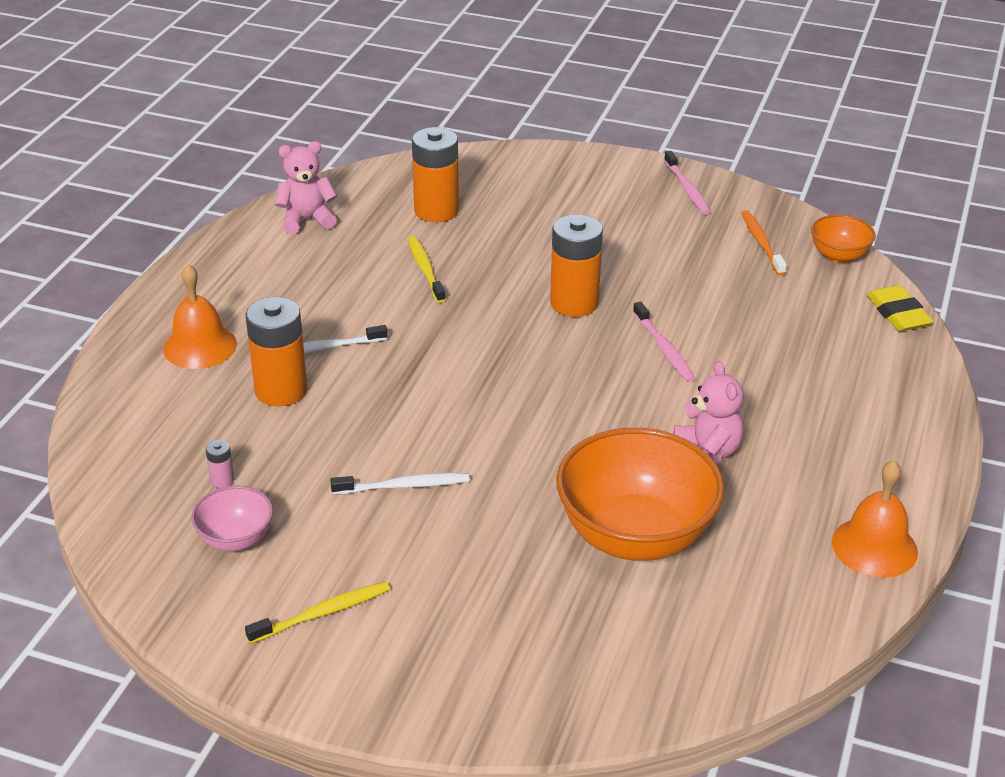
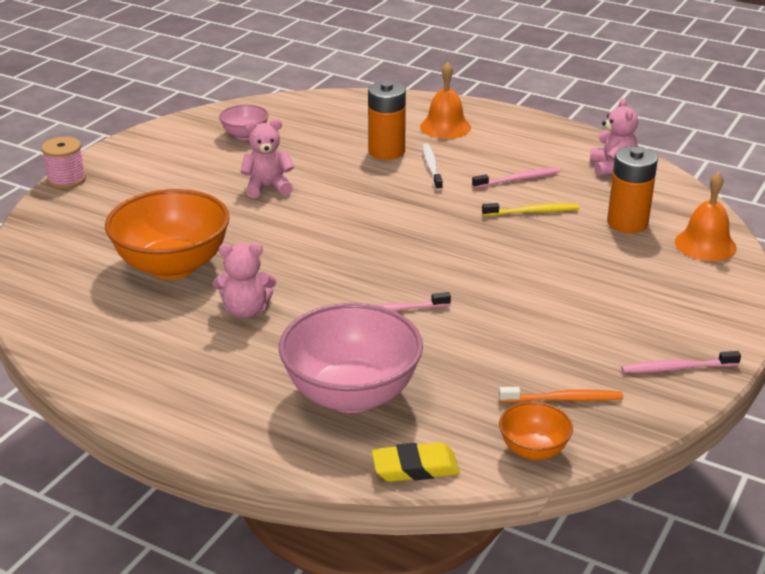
camera: 100 degrees right, 5 degrees down
(222, 480) = (301, 132): pink battery -> none
(323, 613) = (168, 157): yellow toothbrush -> none
(347, 282) = (518, 179): none -> pink toothbrush
(404, 486) = (267, 187): white toothbrush -> pink teddy bear
(419, 722) = (66, 180): none -> pink spool
(574, 303) = (471, 275): orange battery -> none
(818, 359) = (351, 395): none -> pink bowl
(874, 547) = (99, 371): orange bell -> orange bell (705, 244)

